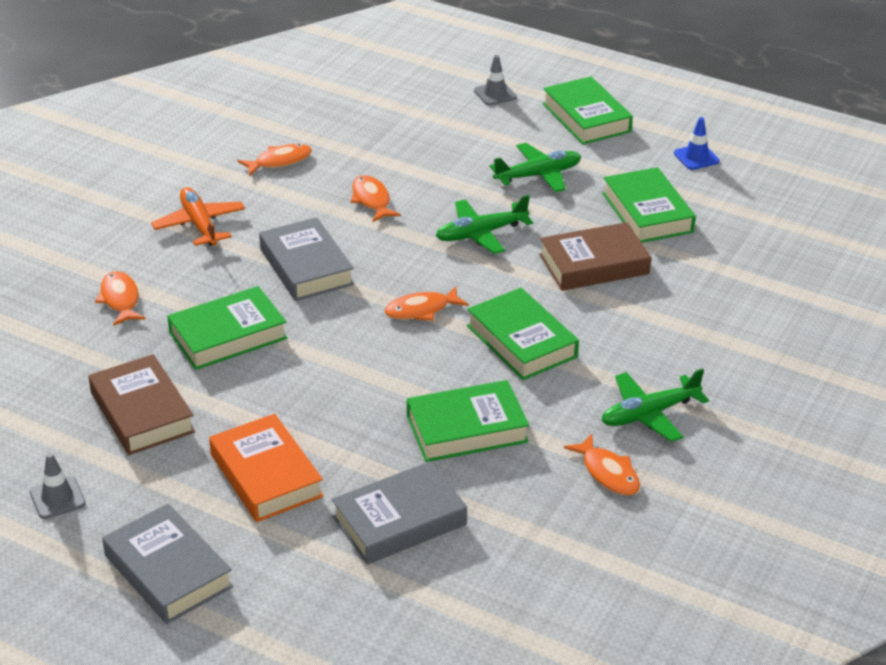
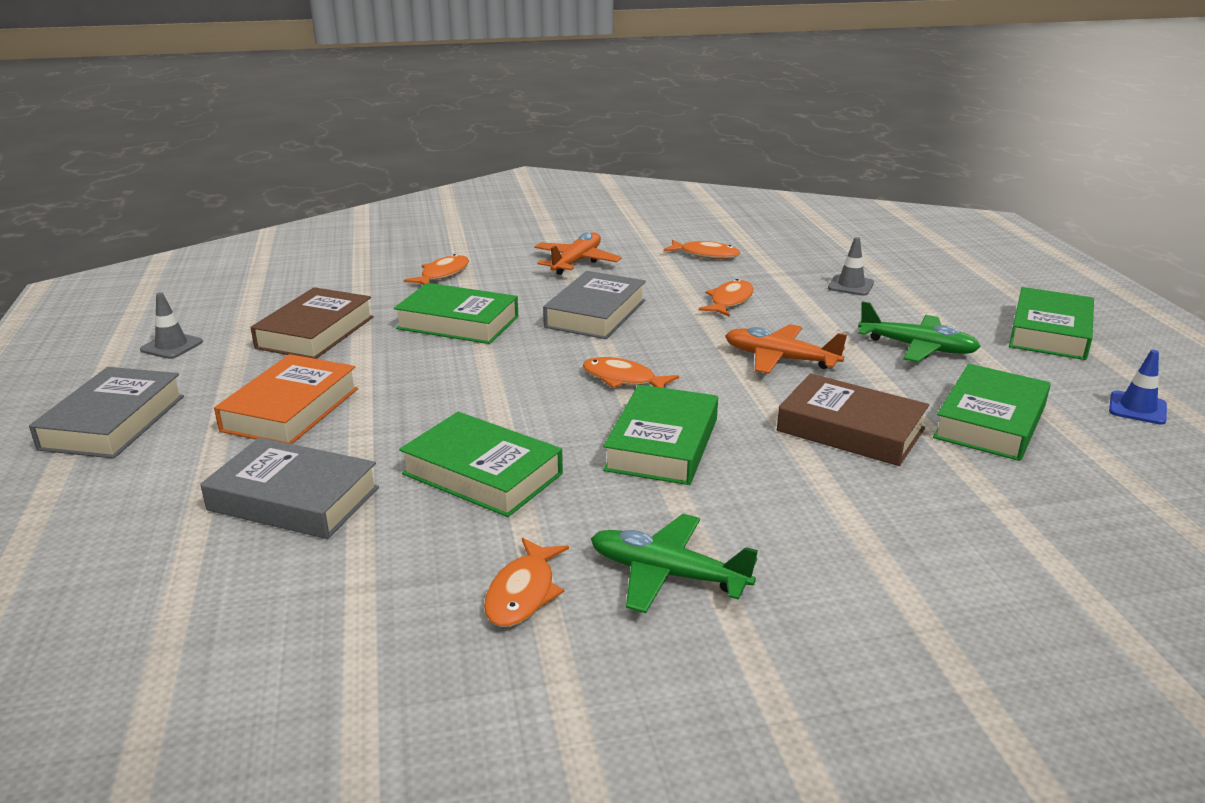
camera: 50 degrees right, 10 degrees down
(481, 234) = (780, 359): green plane -> orange plane
(495, 94) = (978, 285): grey traffic cone -> grey traffic cone (850, 285)

